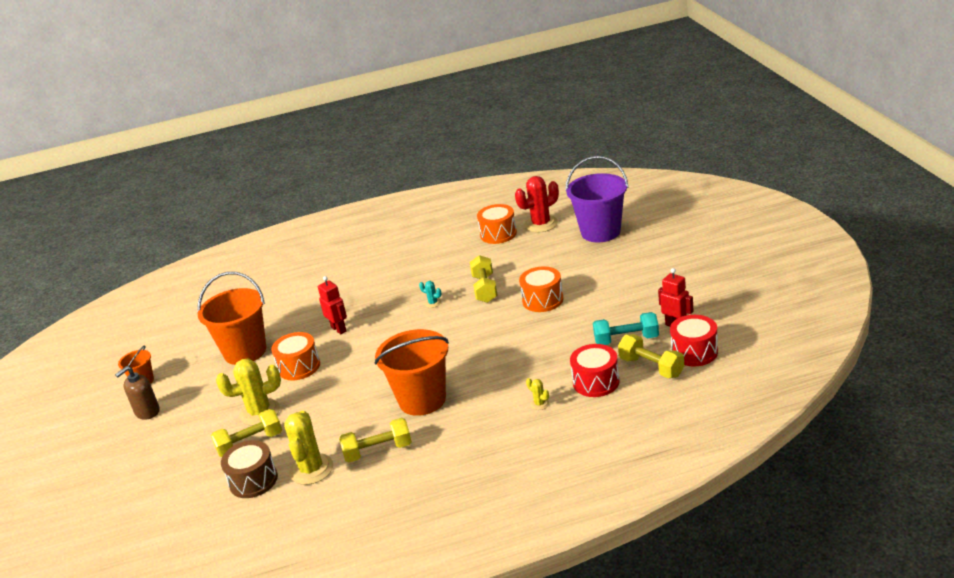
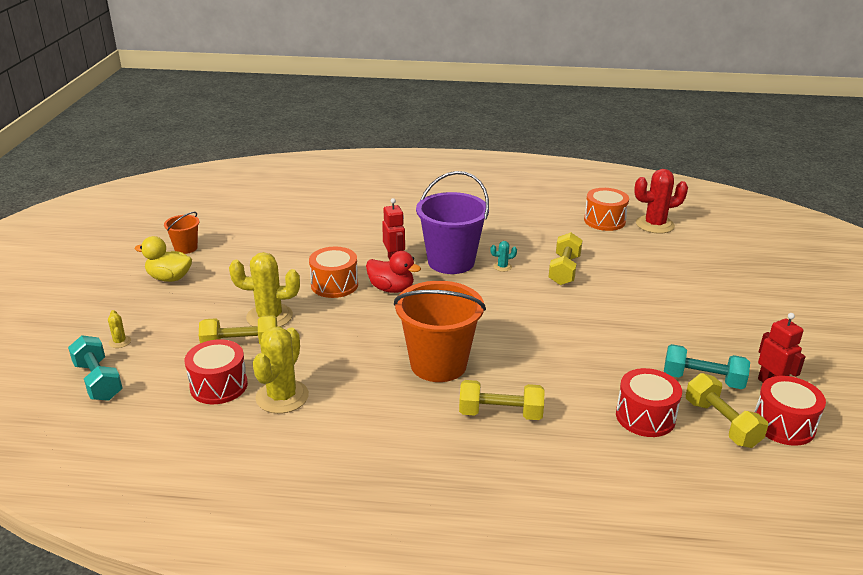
camera: 15 degrees right, 0 degrees up
(147, 412) = (169, 278): brown soap dispenser -> yellow duck
(147, 514) = (98, 381): none -> turquoise dumbbell
(245, 351) = (293, 252): orange bucket -> none
(253, 480) = (219, 386): brown drum -> red drum
(350, 353) = (391, 289): none -> red duck
(378, 451) = (361, 403): yellow dumbbell -> yellow dumbbell (500, 413)
(433, 303) = (502, 267): turquoise cactus -> turquoise cactus turned 60 degrees counterclockwise
(539, 404) = (567, 418): yellow cactus -> yellow cactus (120, 342)
(542, 300) = (622, 302): orange drum -> none
(600, 232) = (718, 252): purple bucket -> purple bucket (451, 262)

